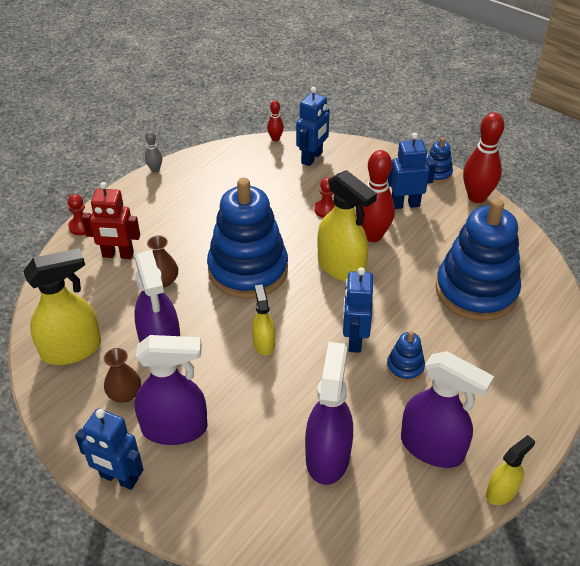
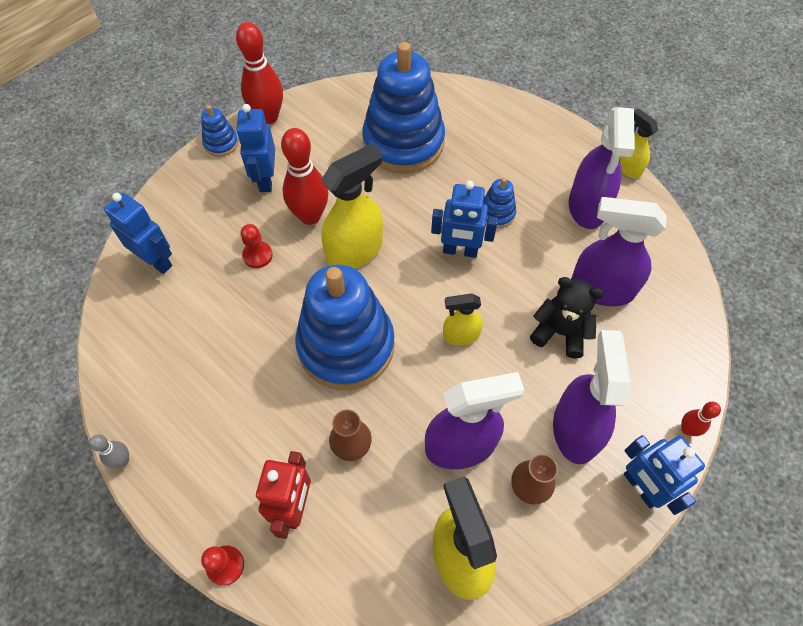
camera: 85 degrees left, 15 degrees up
(118, 478) = (641, 487): blue robot -> blue robot turned 120 degrees clockwise
(273, 419) = (560, 332): none -> black teddy bear
(275, 138) = (102, 300): red bowling pin -> red bowling pin (687, 429)
(432, 447) = (587, 207): purple spray bottle -> purple spray bottle turned 150 degrees clockwise

